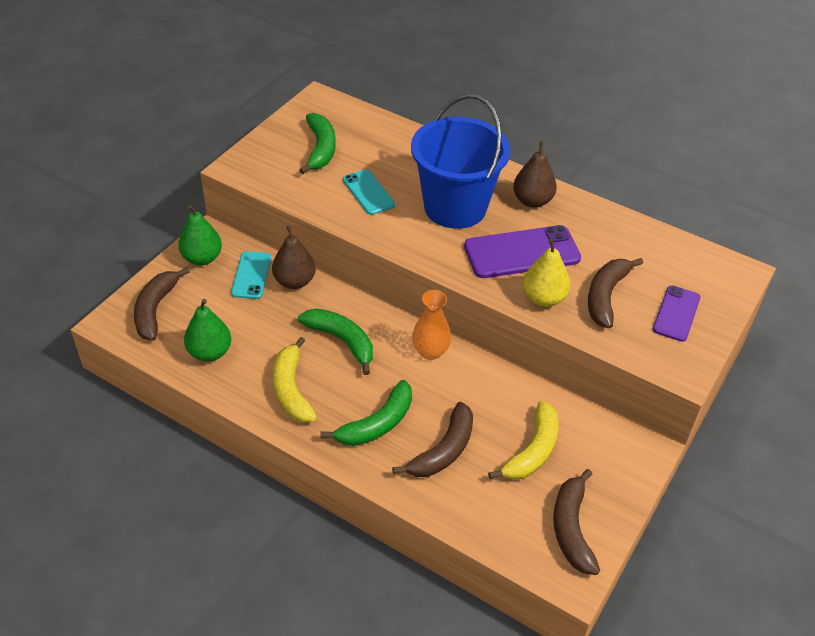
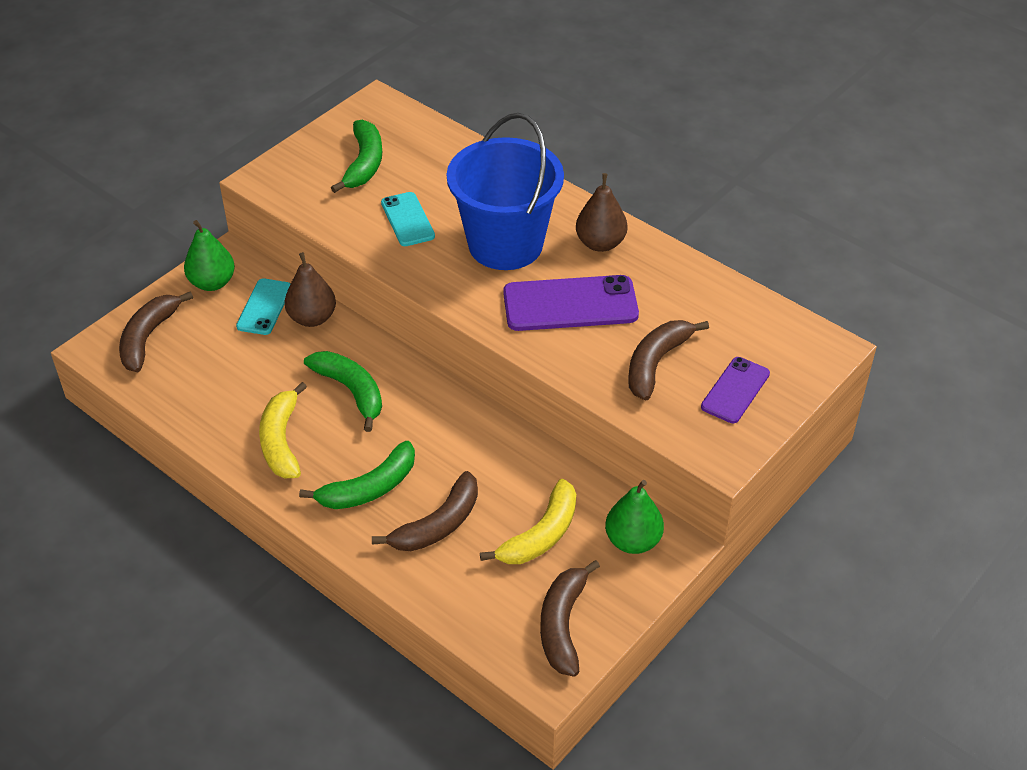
camera: 10 degrees right, 0 degrees up
(210, 352) = (199, 391): green pear -> green pear (633, 541)
(430, 351) = (450, 412): orange vase -> none
(543, 298) = (581, 359): yellow pear -> none

